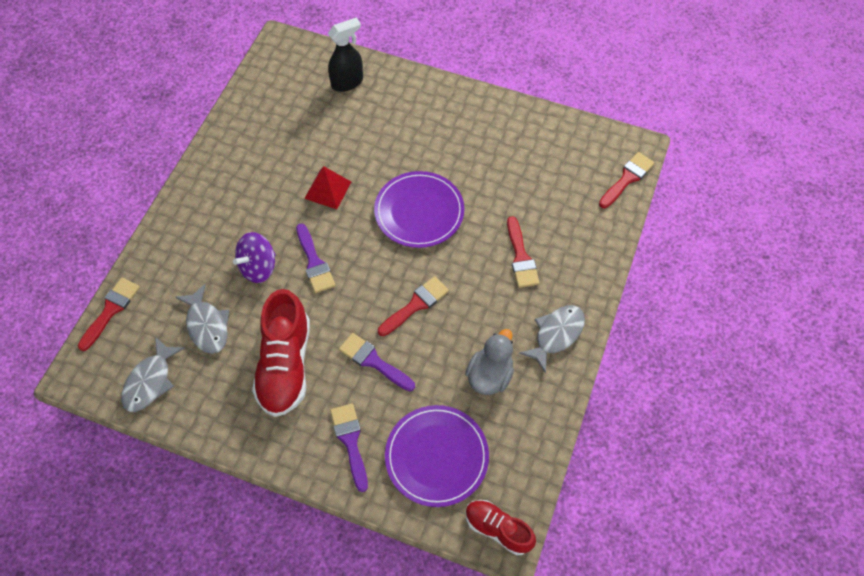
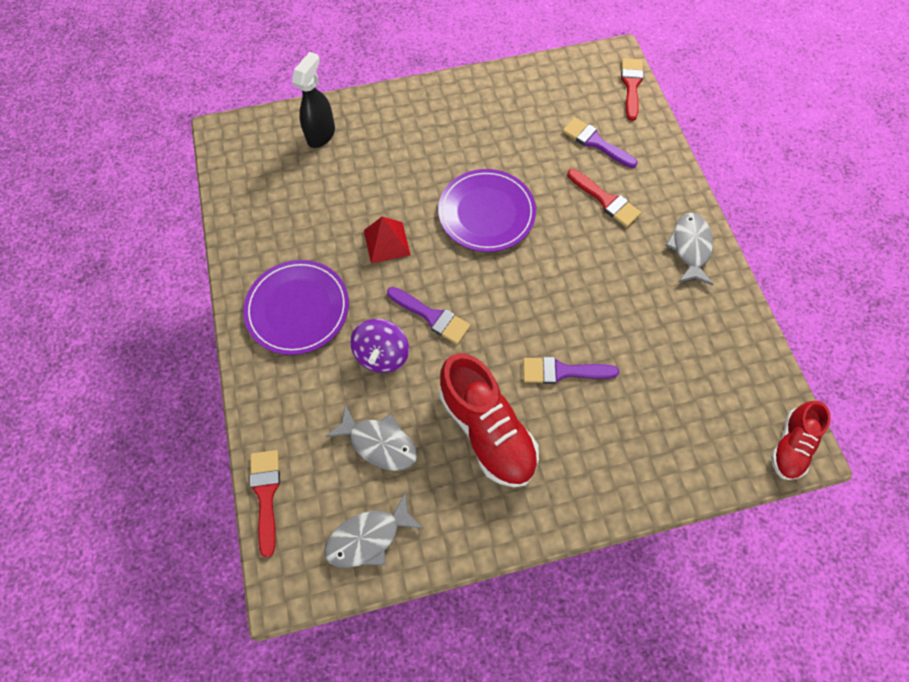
camera: 35 degrees left, 5 degrees up
(150, 381) = (368, 537): grey fish -> grey fish turned 75 degrees clockwise
(350, 441) = (605, 458): purple brush -> purple brush (595, 142)
(416, 305) = (555, 296): red brush -> none
(436, 456) = (688, 418): purple plate -> purple plate (298, 308)
(490, 375) = (669, 317): grey duck -> none
(498, 529) = (790, 445): red shoe -> red shoe turned 60 degrees counterclockwise

